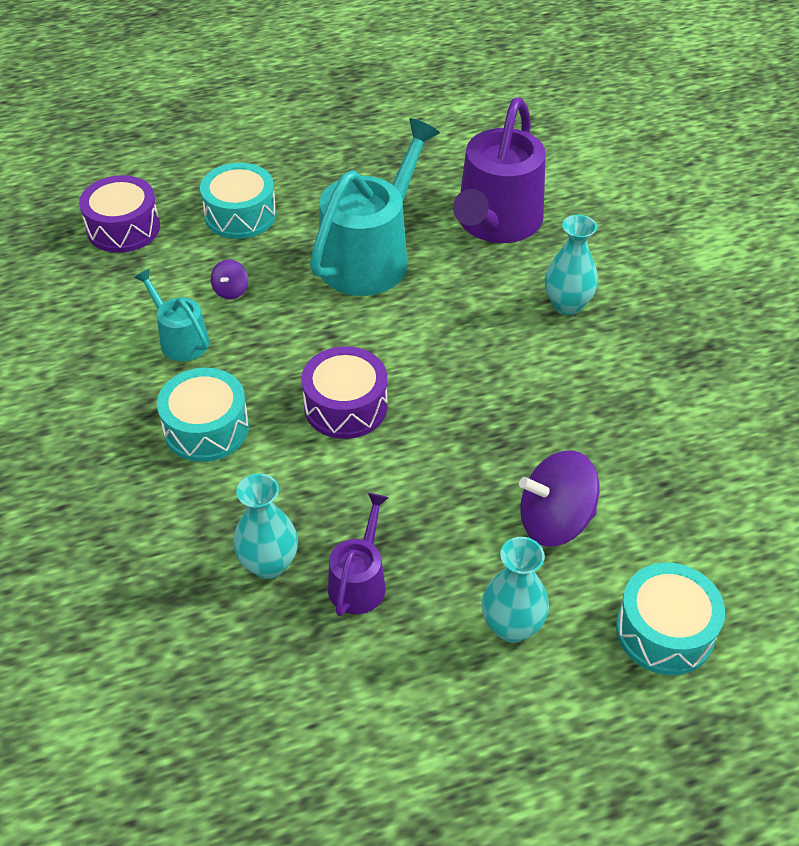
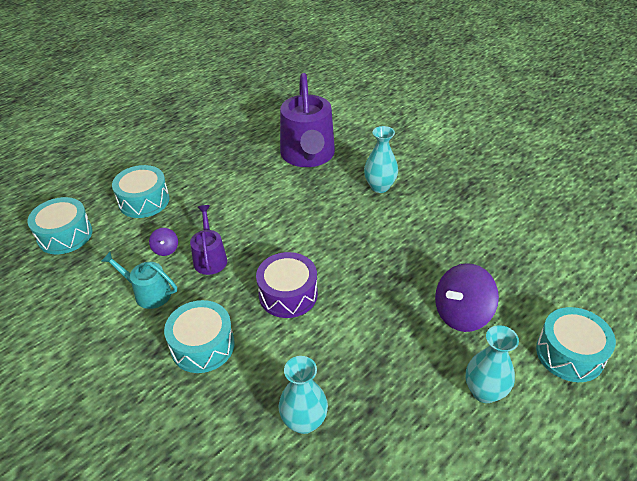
camera: 25 degrees left, 5 degrees down
(123, 228) = (65, 235): purple drum -> turquoise drum
(359, 582) = (372, 406): purple watering can -> purple watering can (210, 258)
(370, 257) = (245, 198): turquoise watering can -> none

